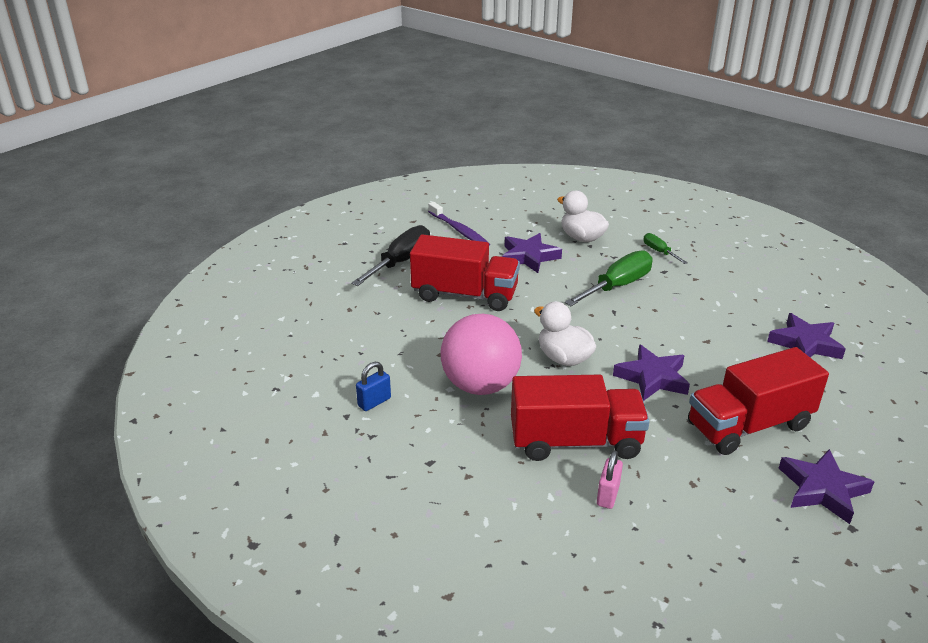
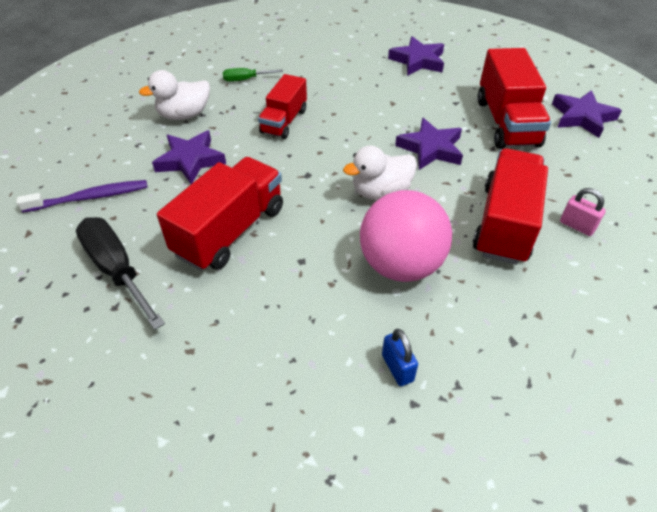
camera: 70 degrees left, 15 degrees up
(617, 286) = (284, 121): green screwdriver -> red truck

